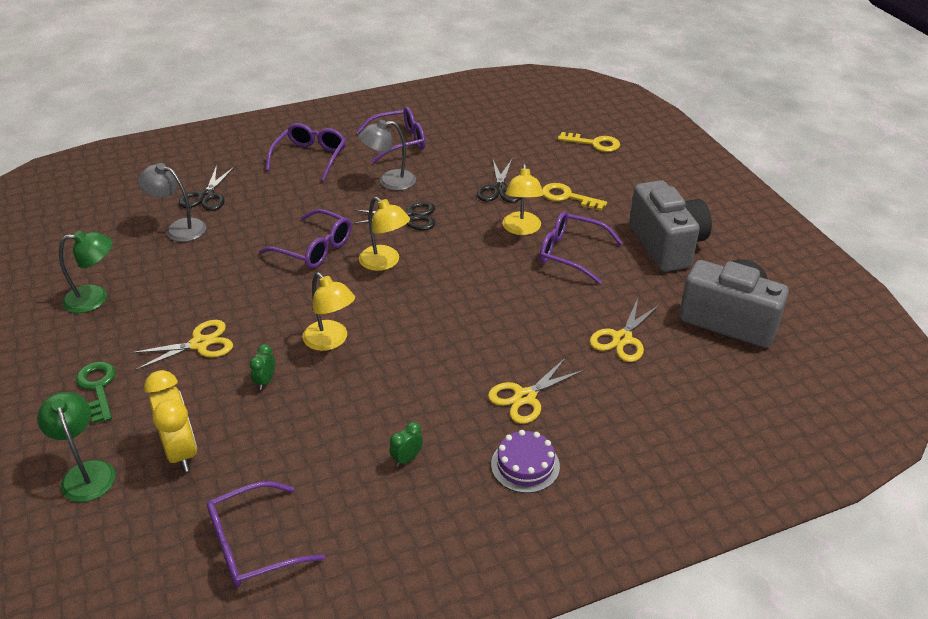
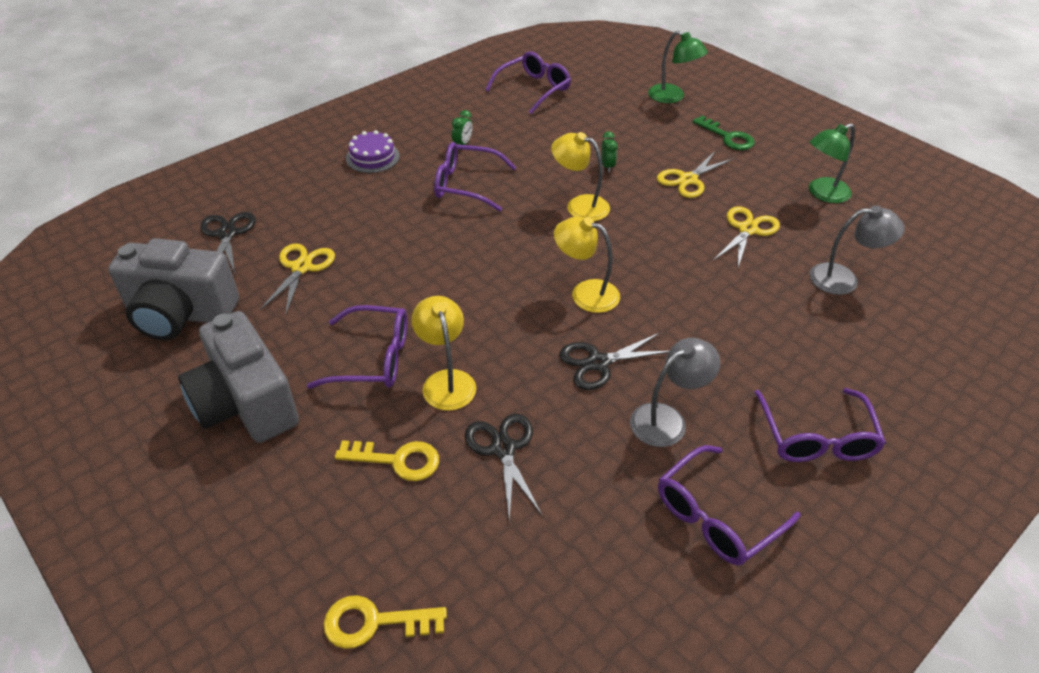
camera: 160 degrees right, 5 degrees up
(181, 452) = (624, 117): yellow clock -> none
(206, 196) = (869, 330): black scissors -> black scissors (227, 234)
(314, 248) = (675, 291): purple glasses -> purple glasses (466, 185)
(525, 397) = (385, 199): yellow scissors -> yellow scissors (747, 230)

